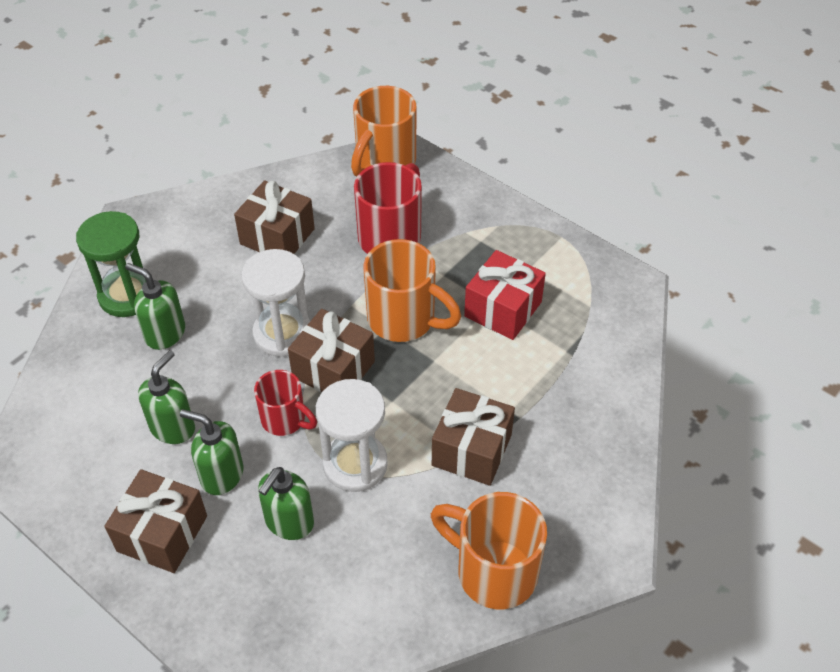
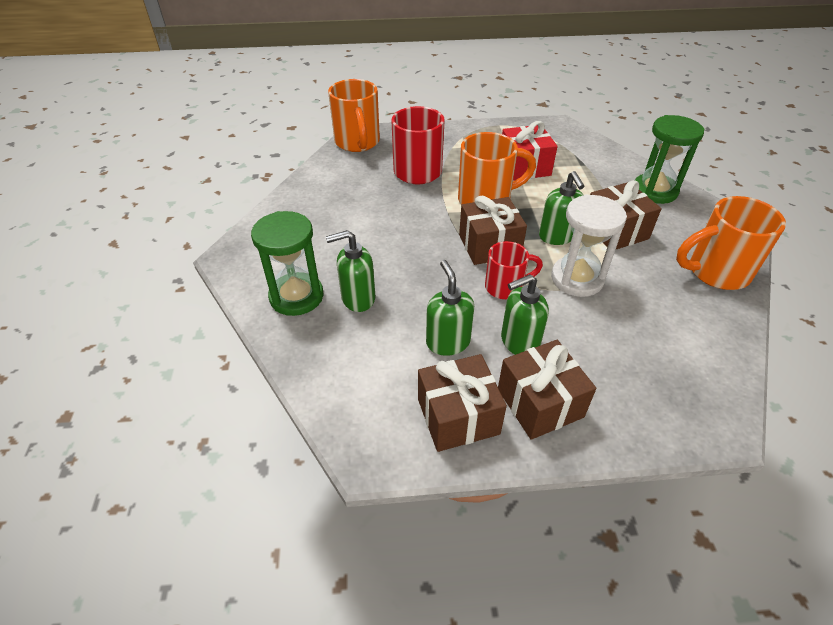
camera: 45 degrees left, 5 degrees down
(277, 236) = (350, 207): brown gift -> brown gift (458, 416)
(282, 334) = (432, 249): white hourglass -> none
(289, 522) = (595, 333): green soap dispenser -> green soap dispenser (557, 237)
(593, 443) = (654, 191): none -> green hourglass

